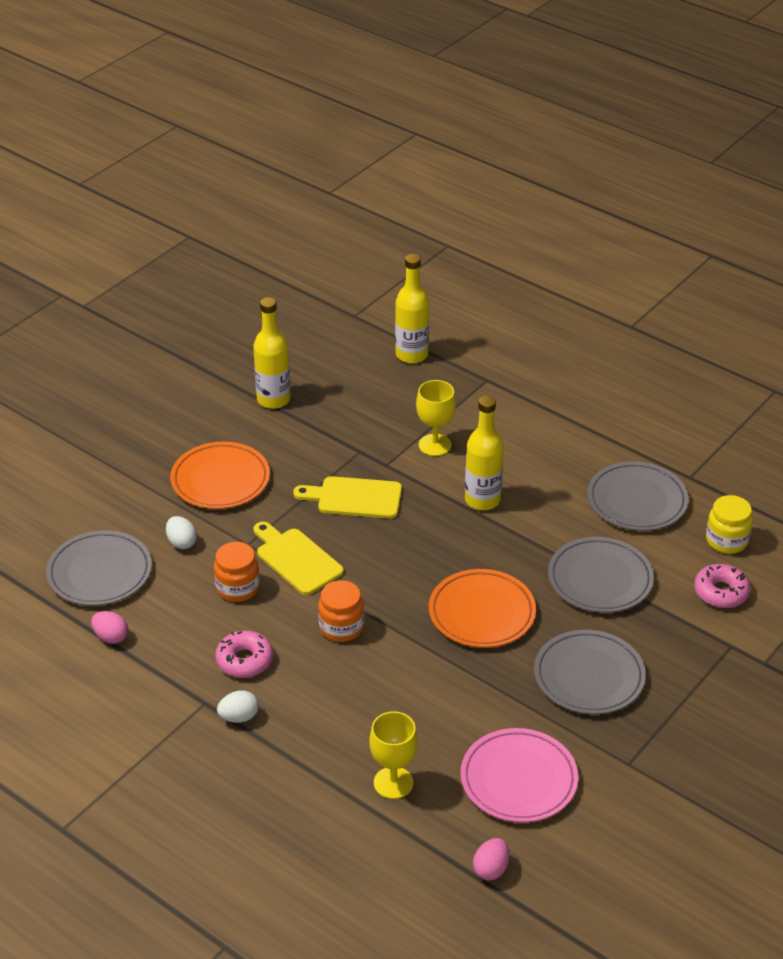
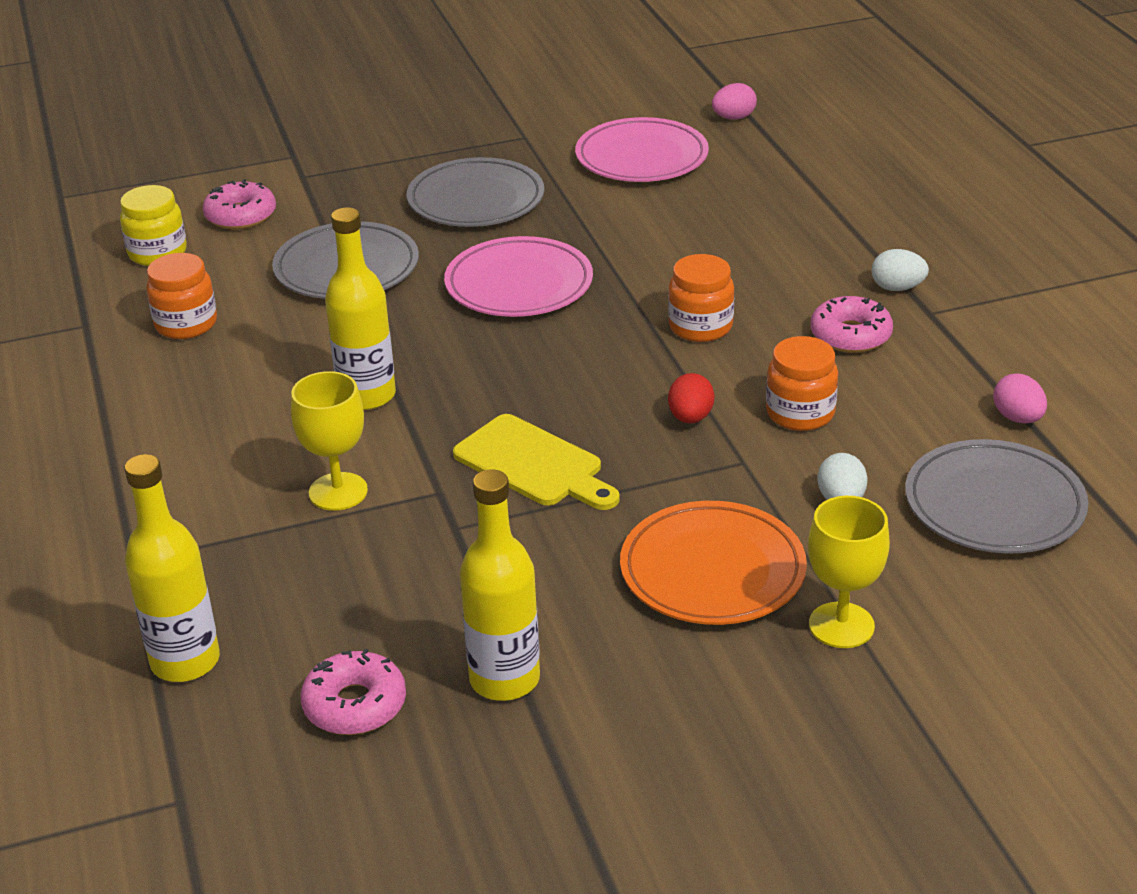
camera: 145 degrees left, 5 degrees down
(296, 559) = (690, 418): yellow cutting board -> red egg
(325, 367) = (355, 705): none -> pink donut
(393, 783) = (769, 191): yellow goblet -> yellow goblet (841, 625)
(482, 613) = (519, 284): orange plate -> pink plate
(637, 501) = (186, 324): grey plate -> orange jar

